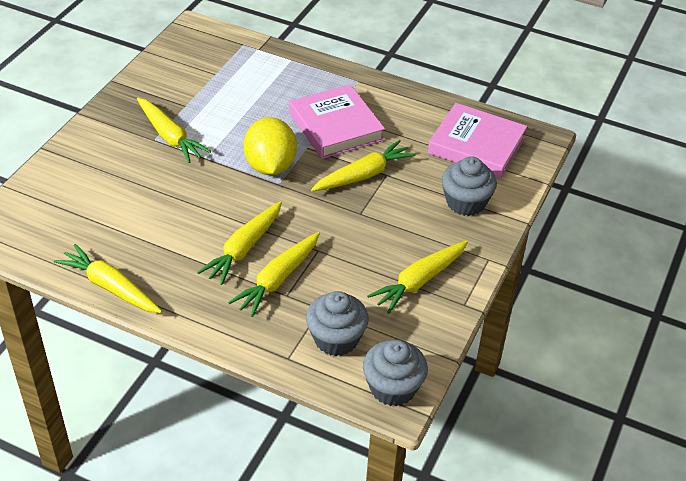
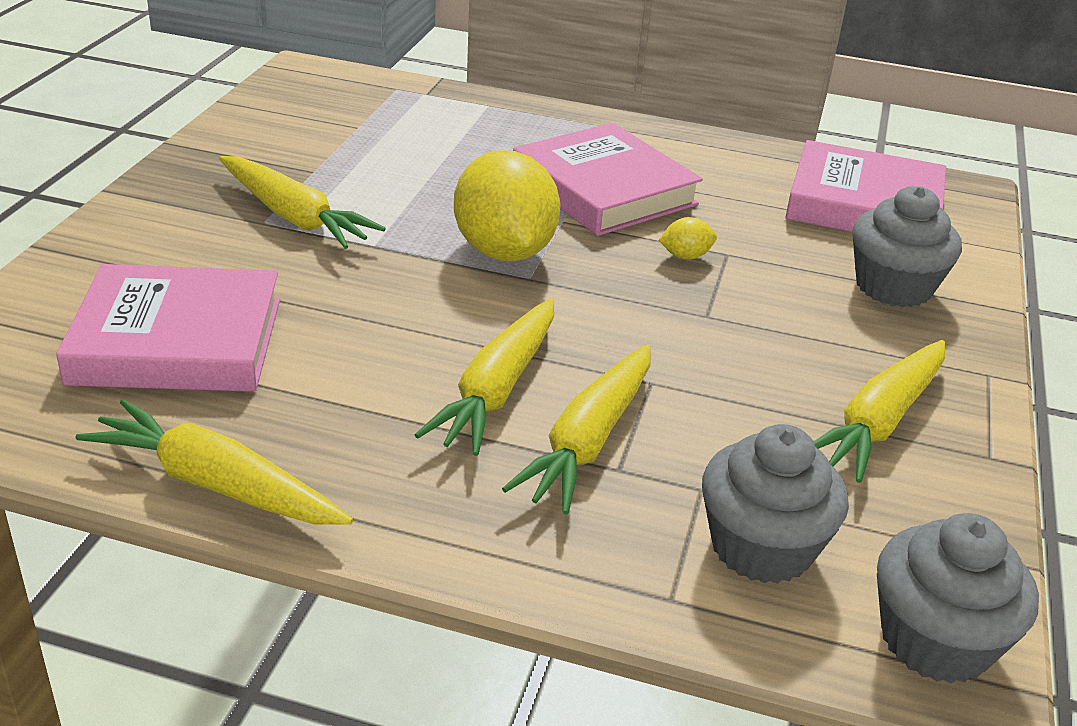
camera: 10 degrees left, 10 degrees down
(103, 210) = (177, 341): none -> pink book
(363, 175) = (685, 256): yellow carrot -> yellow lemon

